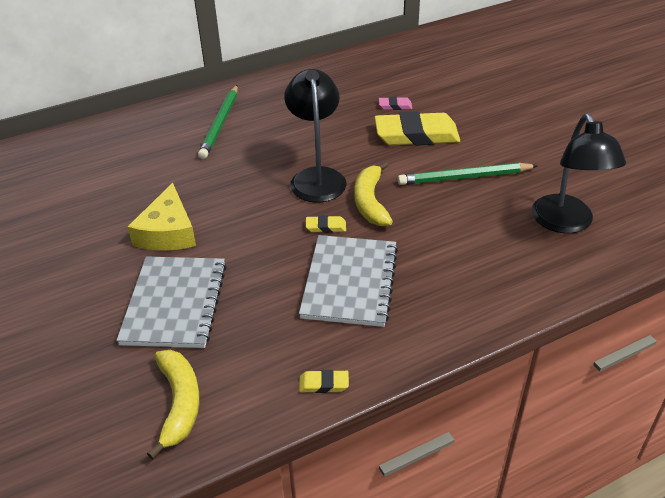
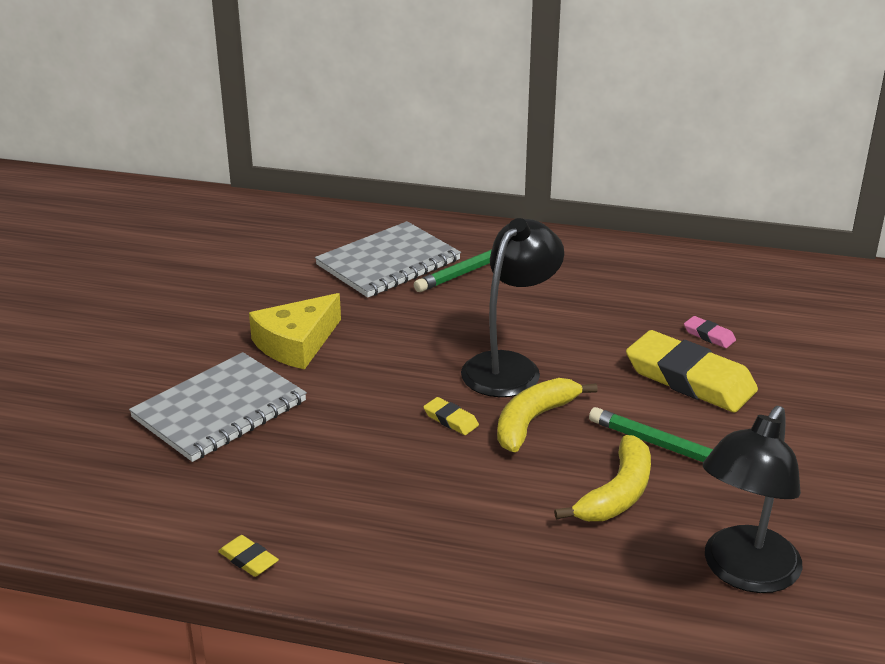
camera: 40 degrees right, 10 degrees down
(179, 403) = (114, 494): yellow banana -> yellow banana (617, 493)
(350, 282) = (400, 485): grey notebook -> grey notebook (388, 262)

